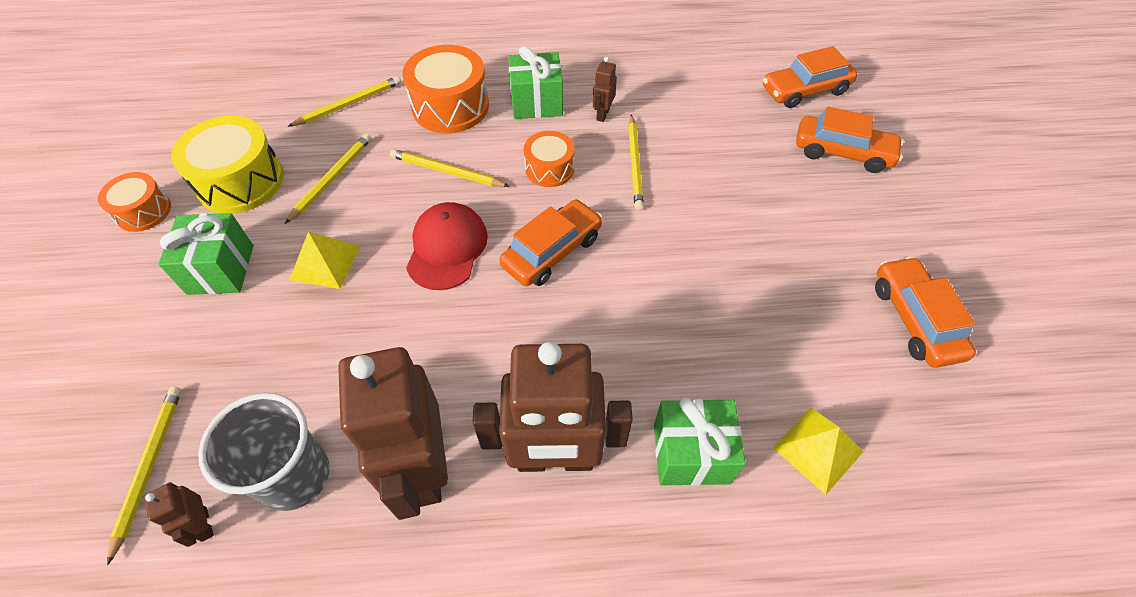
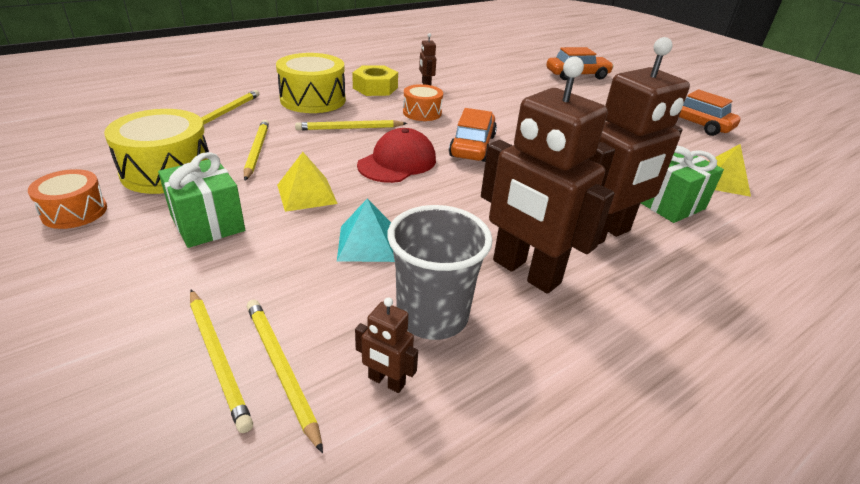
camera: 35 degrees left, 20 degrees down
(320, 356) = (367, 243): none -> turquoise pyramid
(447, 248) = (397, 162): red cap -> red cap turned 60 degrees clockwise
(450, 106) = (313, 100): orange drum -> yellow drum
(536, 103) = (375, 88): green gift -> yellow nut
(635, 164) = (473, 100): yellow pencil -> yellow pencil (218, 358)
(805, 90) = (528, 58): orange car -> none

